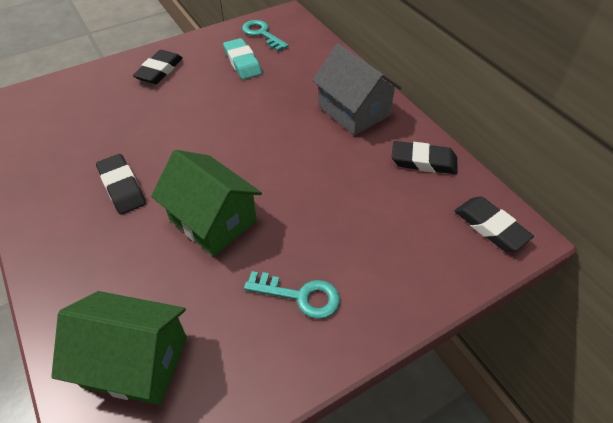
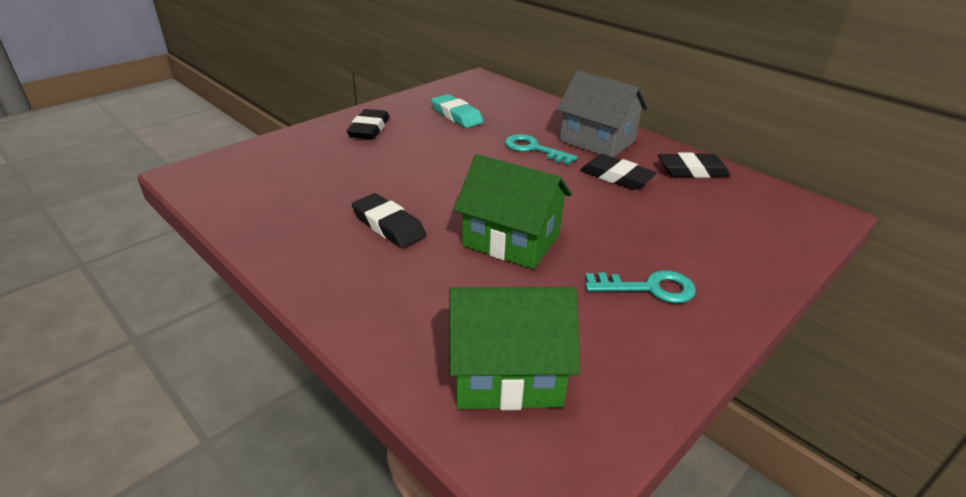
camera: 15 degrees left, 15 degrees down
(262, 34) = (462, 93): turquoise key -> turquoise key (533, 149)
(490, 227) = (790, 210): black eraser -> black eraser (616, 177)

